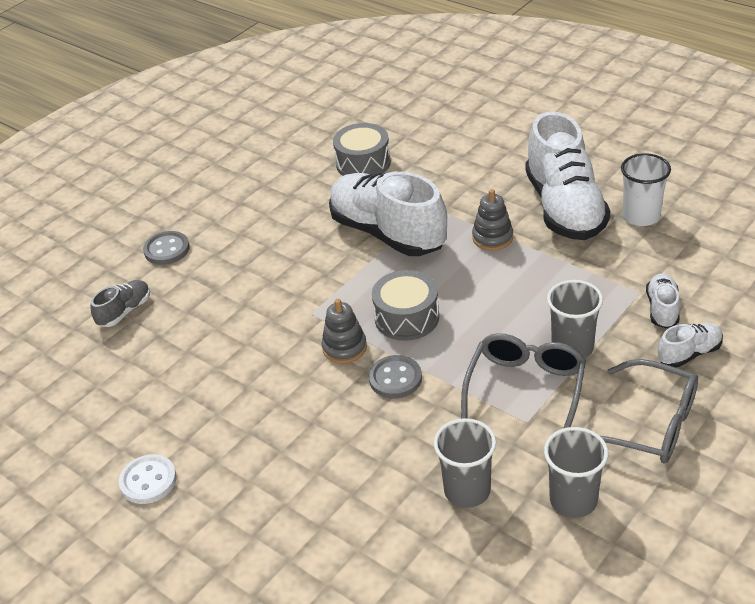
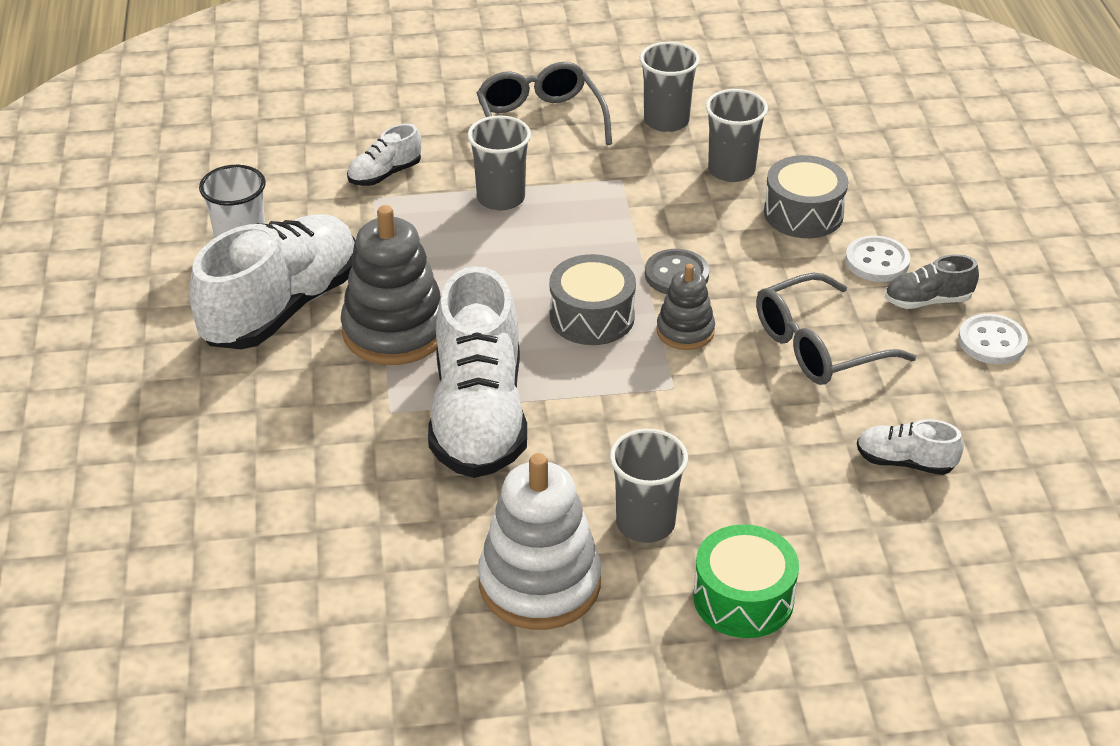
camera: 140 degrees left, 0 degrees up
(125, 311) = (873, 543): grey shoe -> grey shoe (927, 301)
(167, 249) = (743, 598): grey button -> green drum
(246, 246) = (645, 523): none -> grey cup
(264, 197) = (539, 583): none -> white stacking toy
(280, 489) = (877, 261): none -> white button
(363, 163) = (362, 536): grey drum -> grey drum (803, 213)
(492, 238) = (395, 331): grey stacking toy -> grey stacking toy, size x1.81
(526, 387) = (584, 198): grey glasses -> grey glasses (817, 346)
(689, 353) = (429, 137): white shoe -> white shoe (905, 462)

